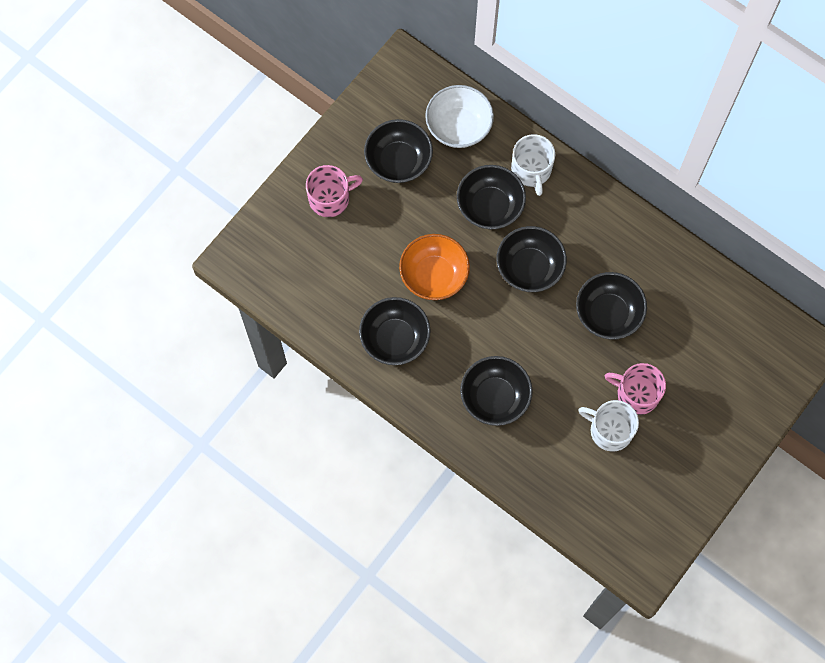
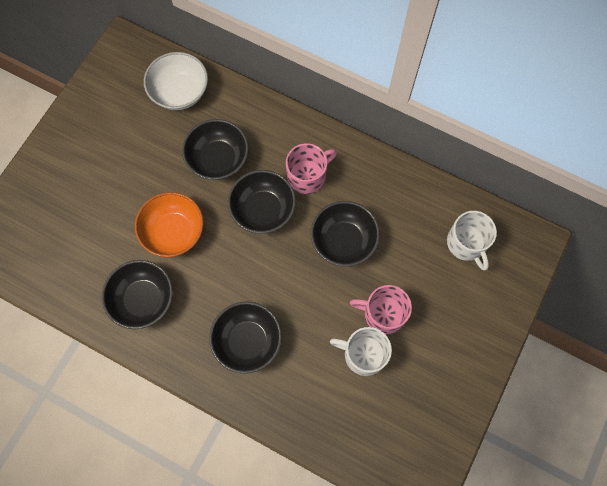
camera: 10 degrees left, 0 degrees up
(330, 198) = (67, 176): pink mug -> pink mug (307, 175)
(398, 161) = (128, 131): black bowl -> none
(531, 170) = (252, 120): white mug -> white mug (467, 243)

